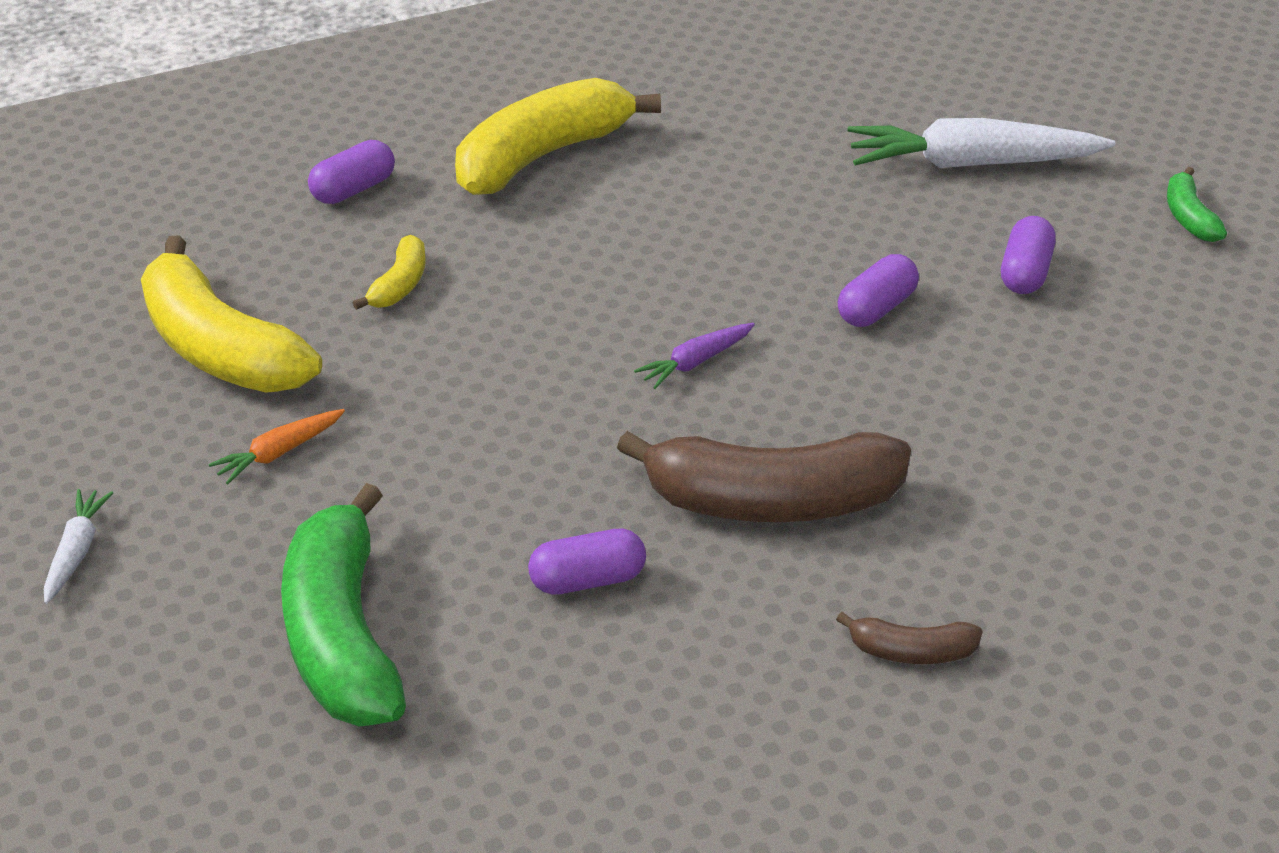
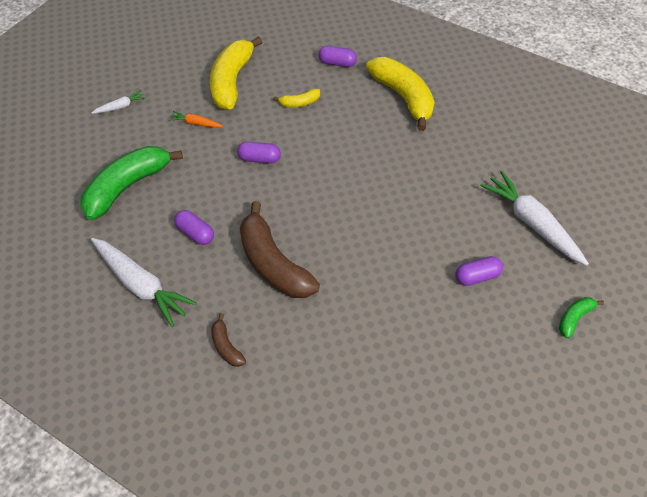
camera: 55 degrees right, 15 degrees up
(542, 155) = (403, 97): yellow banana -> yellow banana turned 45 degrees clockwise
(645, 720) = (142, 284): none -> white carrot
(695, 362) = (328, 202): purple carrot -> none
(876, 308) = (408, 239): purple capsule -> purple capsule (259, 159)

